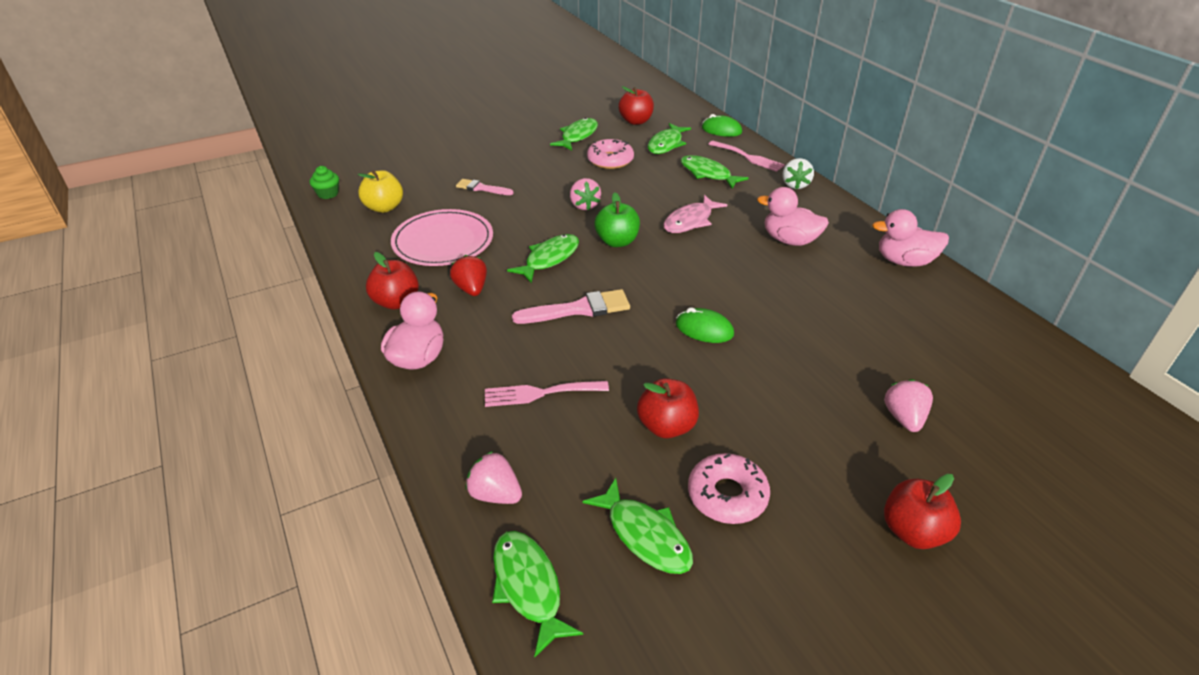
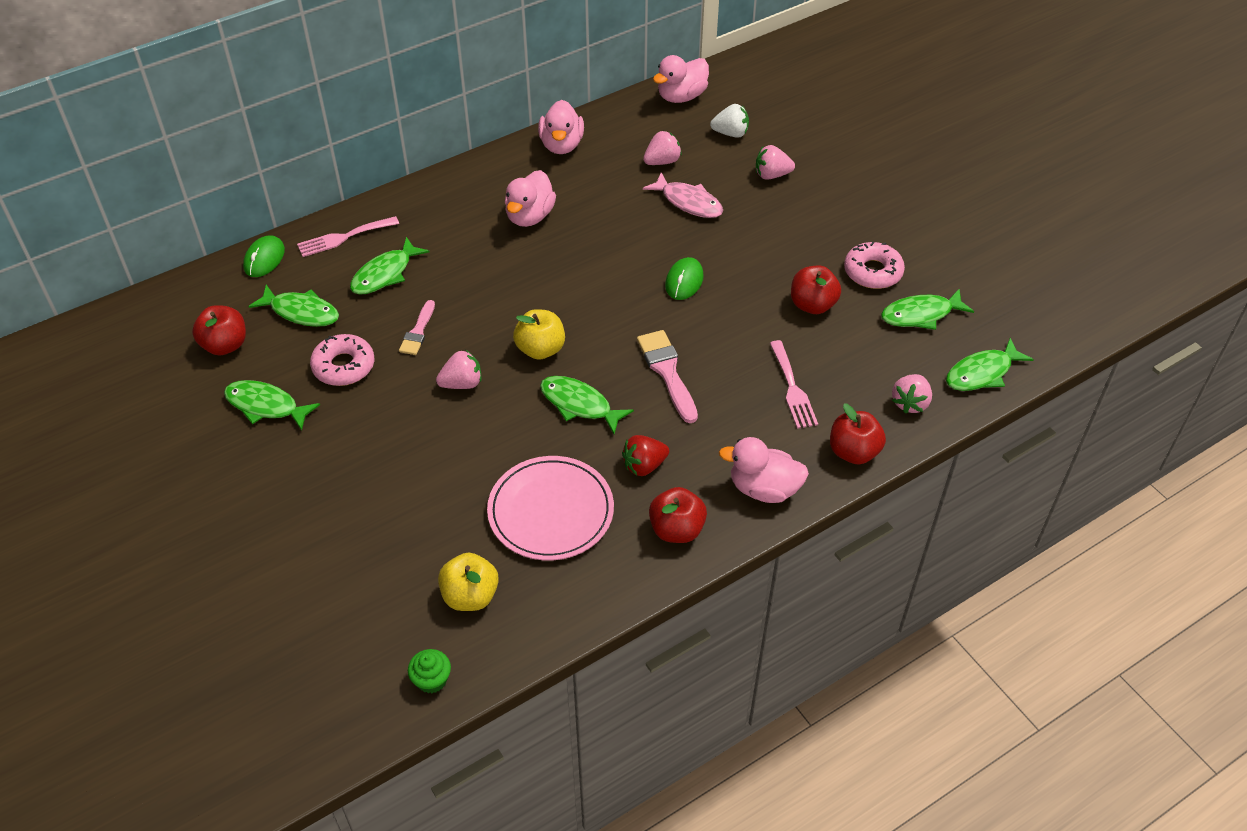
camera: 95 degrees left, 10 degrees up
(482, 188) = (417, 494): pink brush -> pink brush (418, 331)
(617, 241) = (540, 349): green apple -> yellow apple
(645, 535) = (921, 315): green fish -> green fish turned 150 degrees counterclockwise
(690, 221) = (494, 289): pink fish -> pink fish (688, 202)
(748, 157) = (344, 237): pink fork -> pink fork turned 150 degrees counterclockwise
(795, 185) = (413, 204): white strawberry -> white strawberry (730, 133)
(900, 327) = (662, 161): none -> pink strawberry
(913, 531) = (877, 186): red apple -> red apple (853, 452)
(1034, 352) = (681, 96): none -> pink duck

